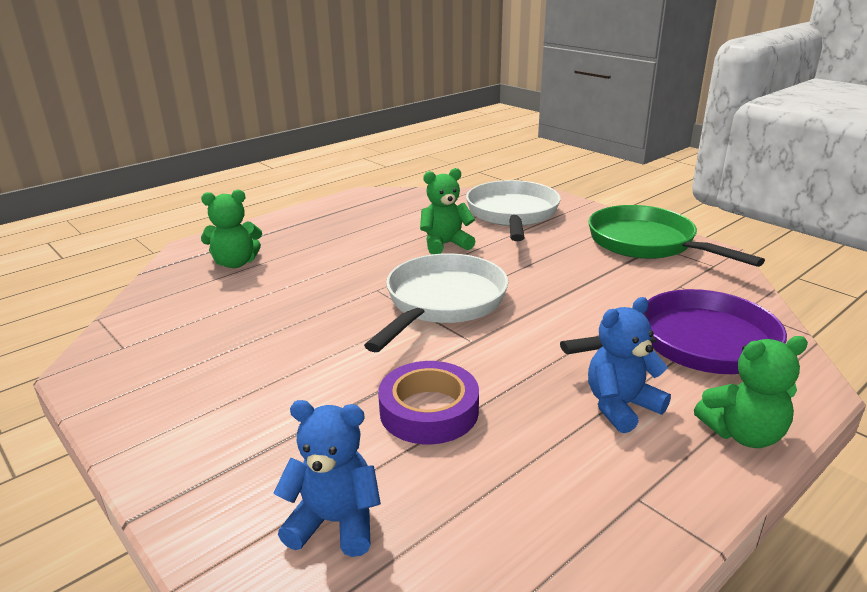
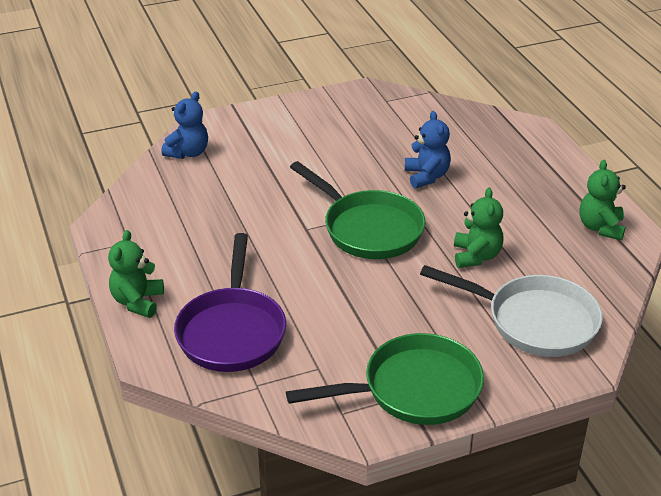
camera: 110 degrees right, 10 degrees up
(235, 263) = (491, 145): green teddy bear -> green teddy bear (600, 227)
(429, 411) = (245, 194): purple tape -> none
(442, 302) = (368, 229): white pan -> green pan
(621, 406) = (196, 265): blue teddy bear -> blue teddy bear (426, 176)

